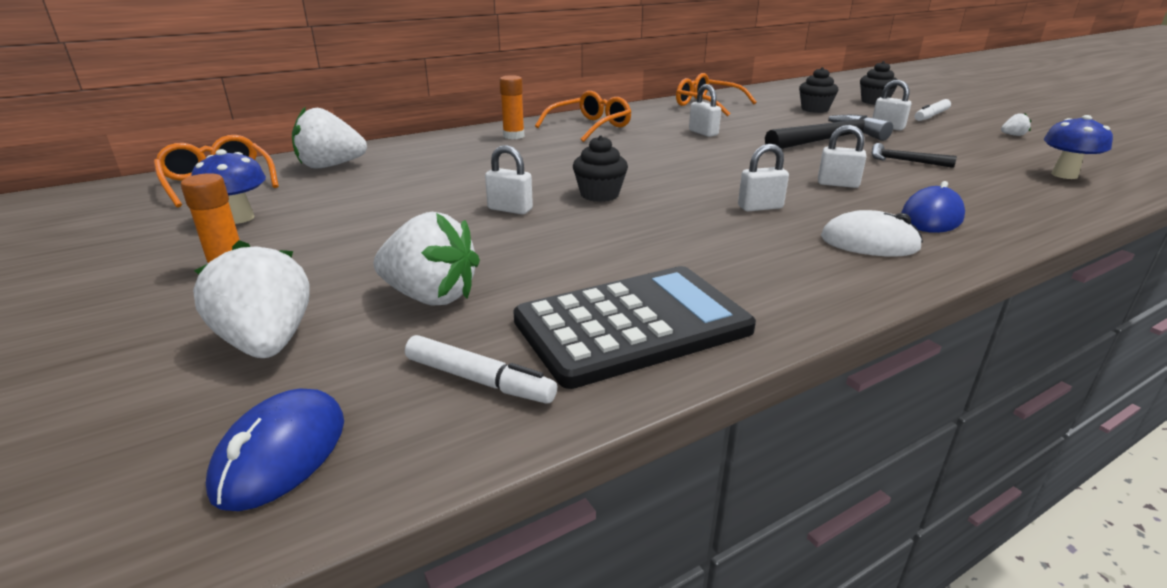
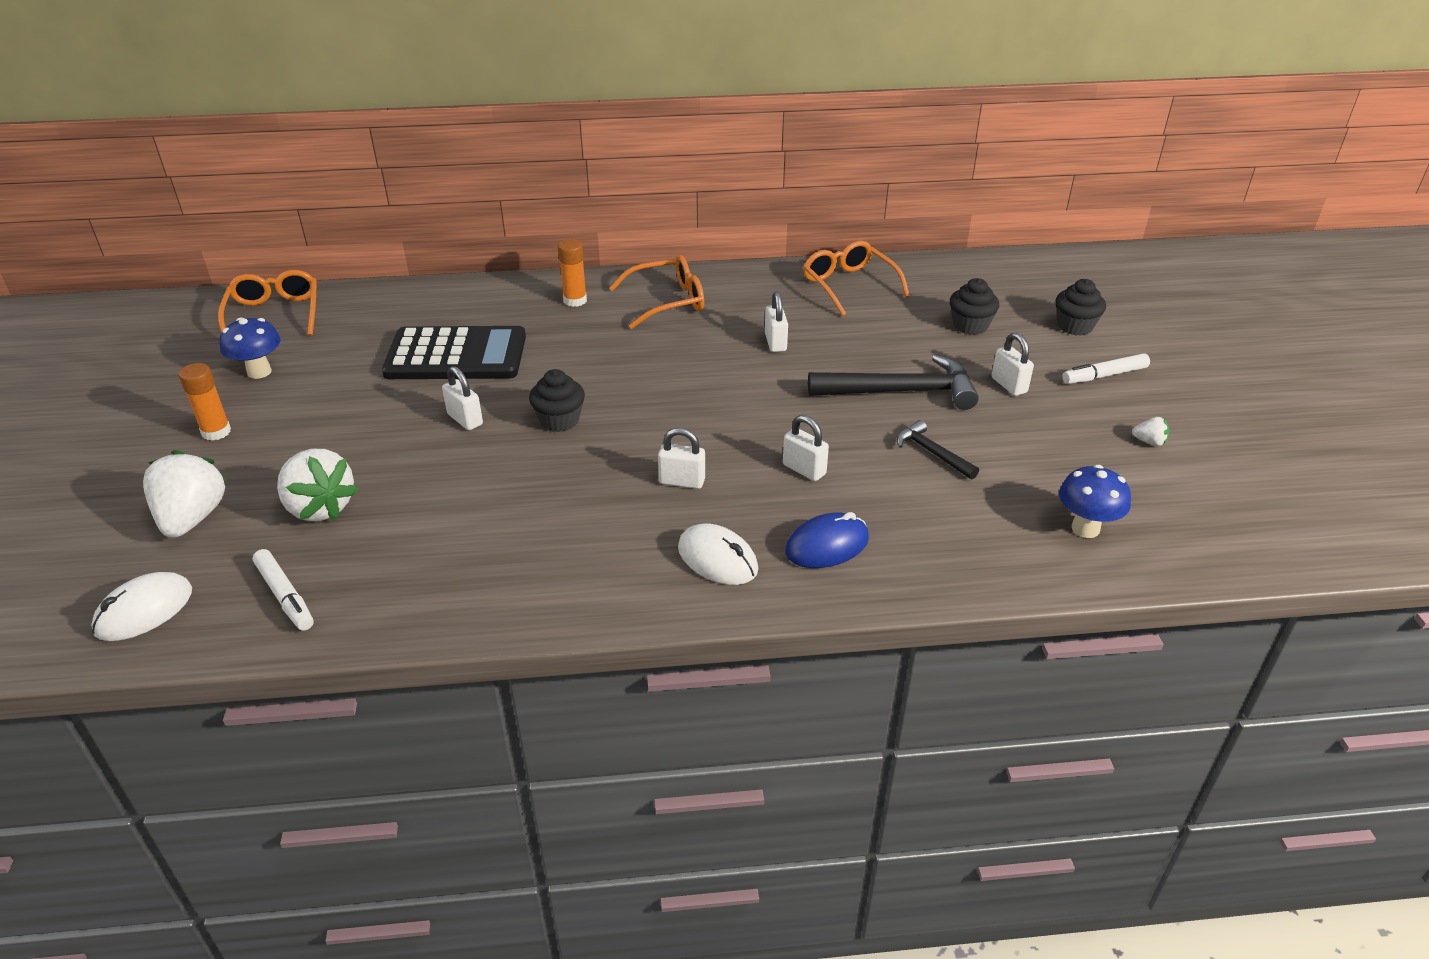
camera: 25 degrees right, 10 degrees up
(281, 454) = (144, 611): blue mouse -> white mouse
(330, 166) = (375, 312): white strawberry -> none
(632, 325) = (423, 583): black calculator -> black calculator (456, 355)

